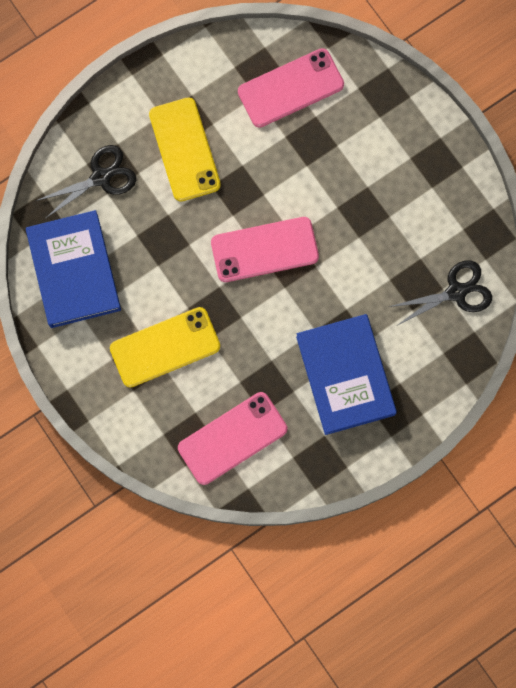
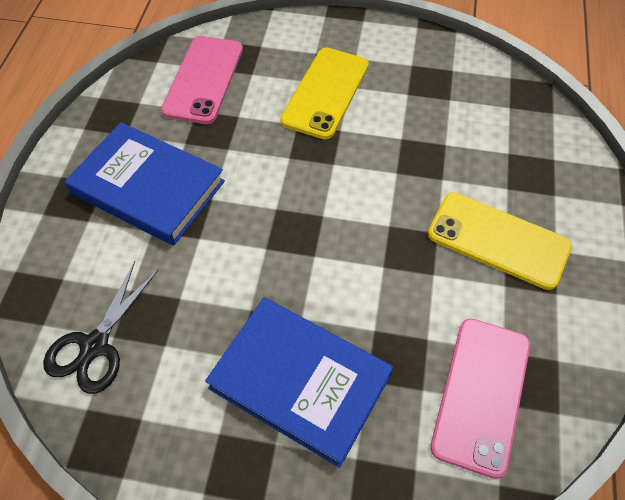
camera: 135 degrees right, 20 degrees down
(74, 271) = (457, 85): blue book -> blue book (300, 381)
(101, 177) = (530, 159): black scissors -> none
(264, 250) = (328, 222): pink phone -> none

